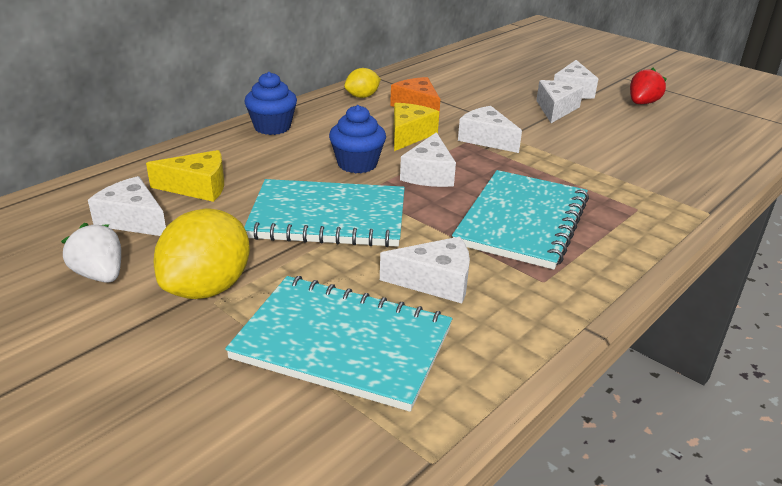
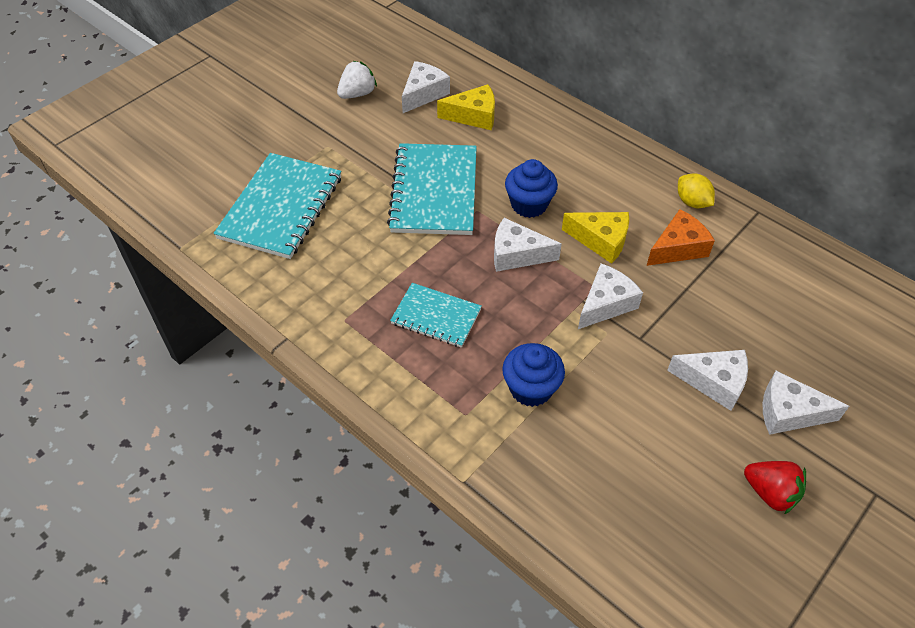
camera: 90 degrees right, 20 degrees up
(198, 187) = (474, 116): yellow cheese -> yellow cheese turned 90 degrees counterclockwise
(208, 288) = (342, 141): yellow lemon -> none
(272, 127) = (594, 143): blue cupcake -> blue cupcake (531, 388)
(435, 282) = (346, 254): white cheese -> none
(522, 221) = (436, 316): turquoise notebook -> turquoise notebook, size x0.58

